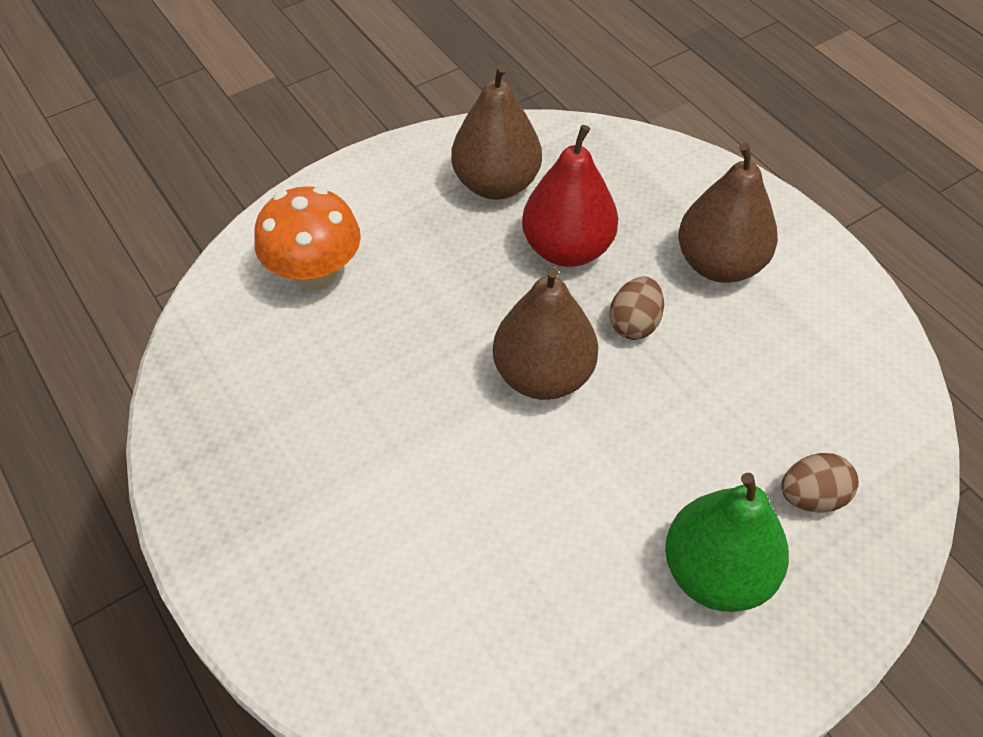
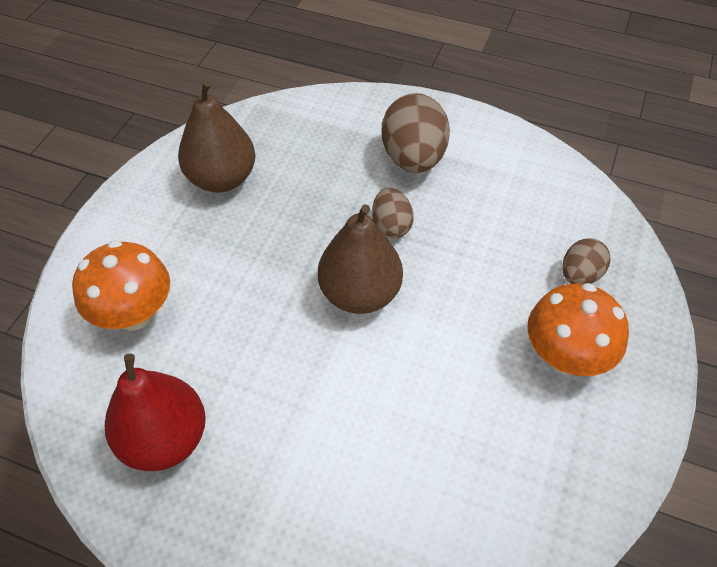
camera: 35 degrees left, 0 degrees up
(567, 249) = (307, 199): red pear -> red pear (165, 439)
(716, 572) = (565, 356): green pear -> orange mushroom
(719, 264) = (413, 158): brown pear -> brown egg

